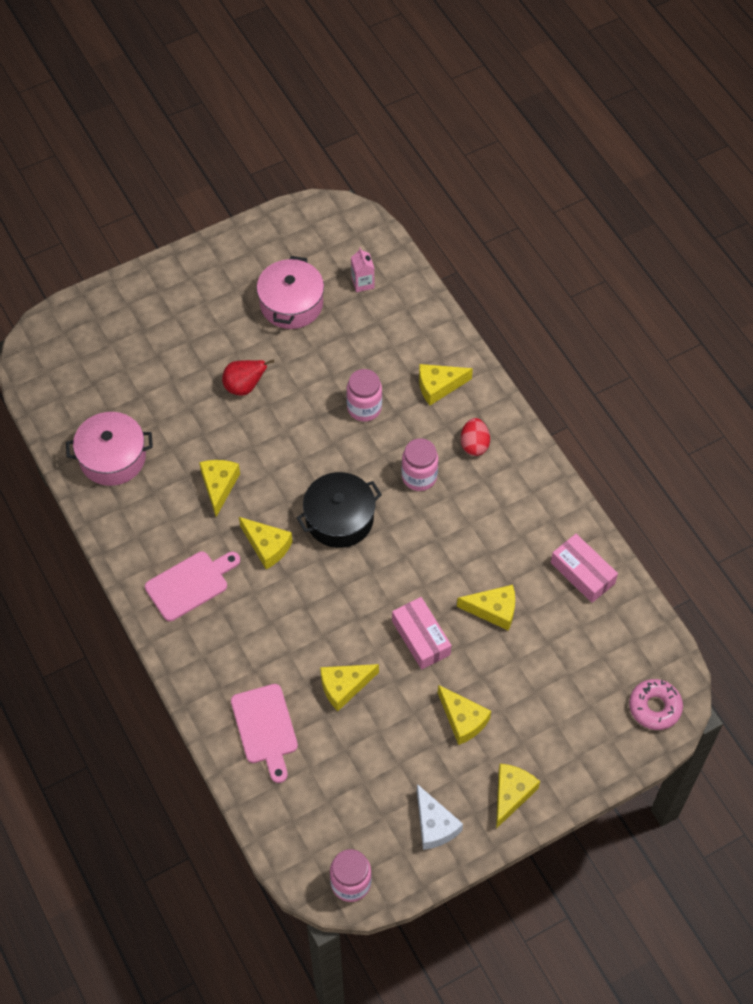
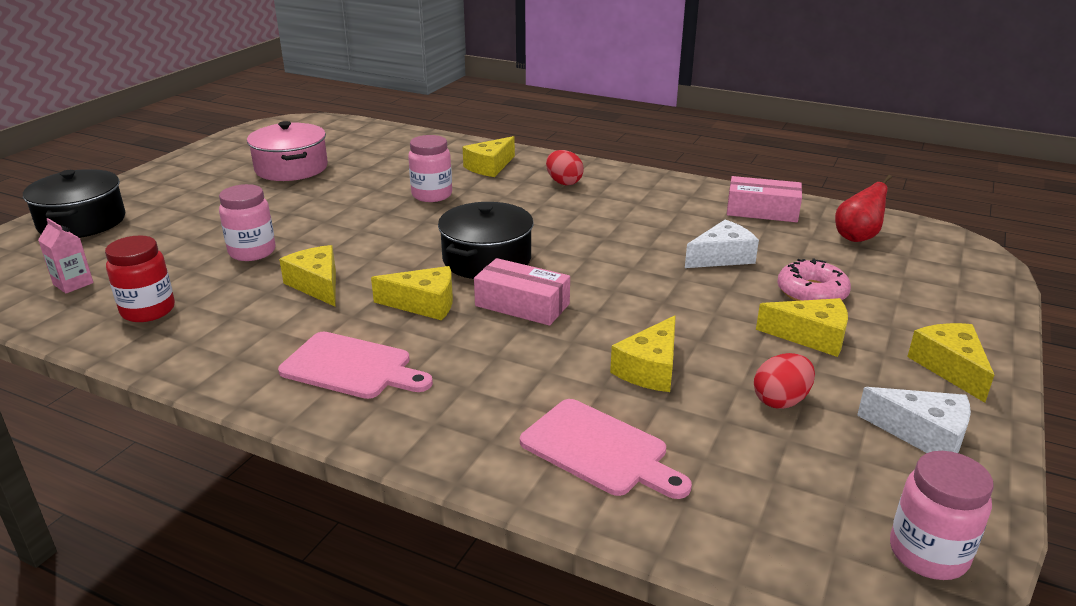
camera: 35 degrees left, 30 degrees down
(112, 458) = (148, 310): pink pot -> red jar
(117, 314) = (82, 222): none -> black pot
(190, 584) = (351, 367): pink cutting board -> pink cutting board turned 90 degrees clockwise
(244, 387) = (285, 220): red pear -> red pear (857, 237)
(362, 283) = (353, 143): pink carton -> pink carton (73, 284)
(389, 755) = (781, 400): none -> red egg
(419, 477) = (536, 212): pink jar -> pink jar (252, 252)
(421, 638) = (680, 300): pink box -> pink box (522, 305)
(493, 610) = (722, 257): yellow cheese -> white cheese
(654, 707) = (953, 256): pink donut -> pink donut (811, 292)

